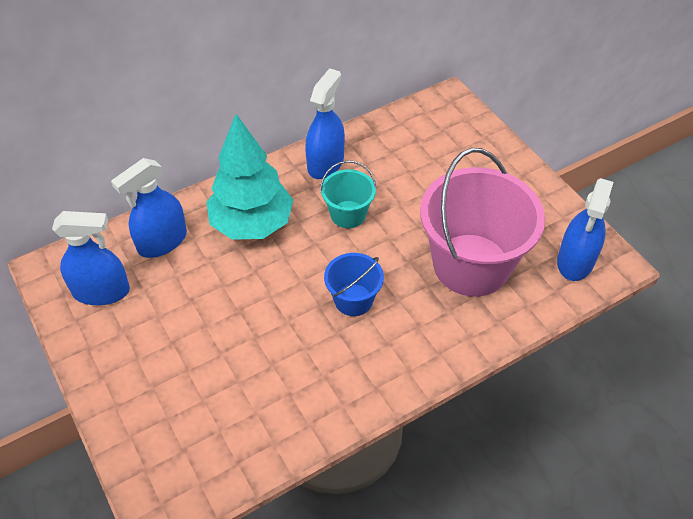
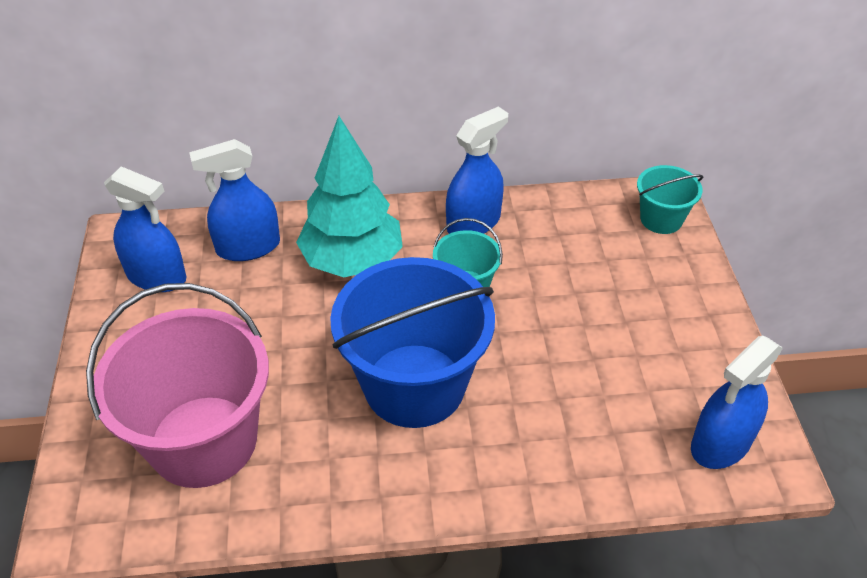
camera: 25 degrees right, 5 degrees down
(353, 300) = (414, 385): blue bucket -> blue bucket, size x2.06
(455, 116) = (661, 219): none -> turquoise bucket
(471, 265) = (581, 398): pink bucket -> pink bucket (203, 441)

